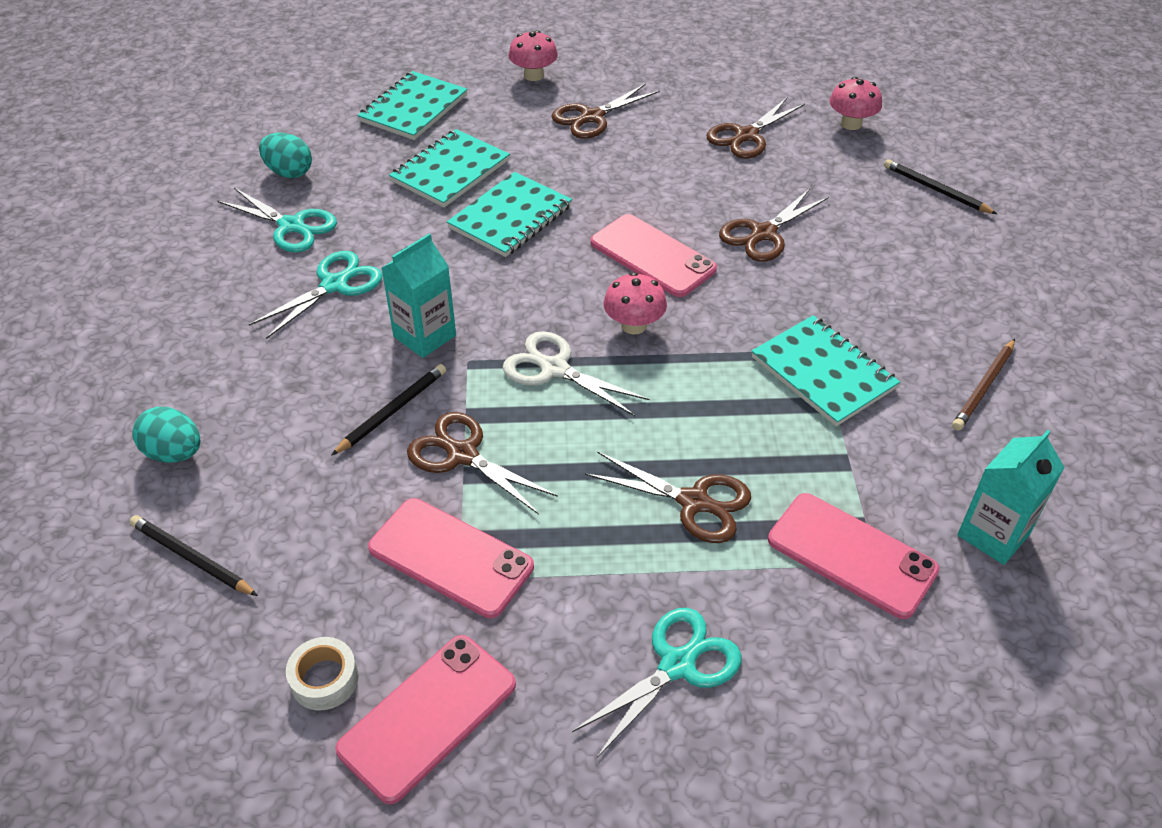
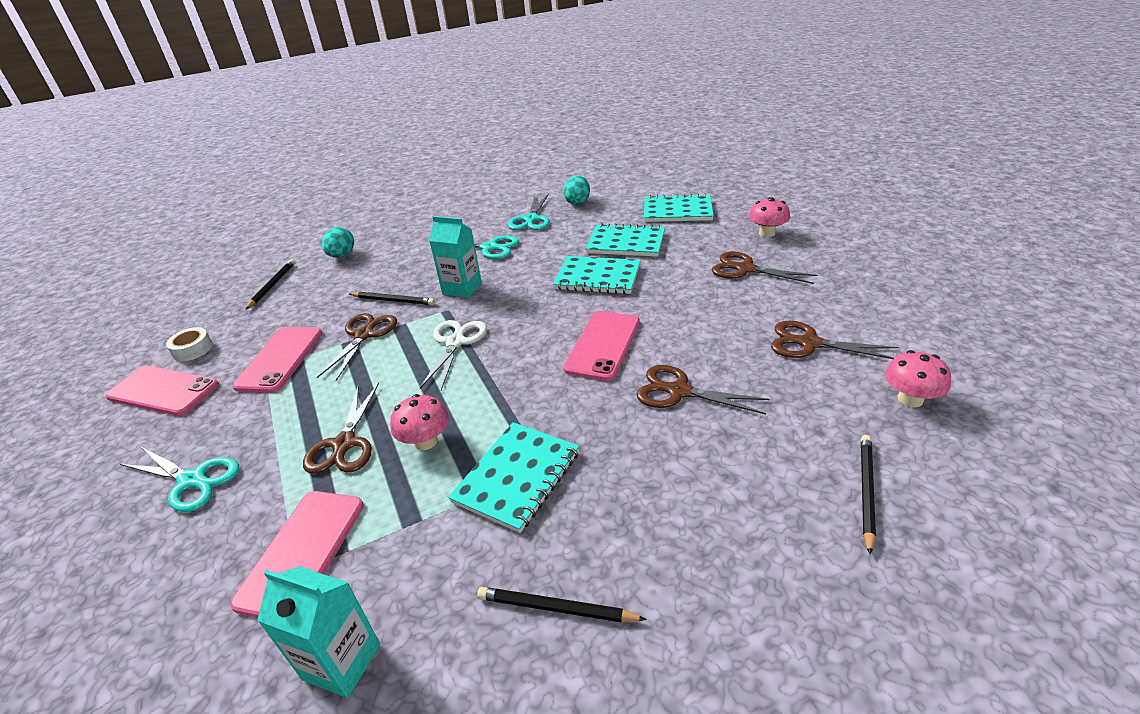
camera: 70 degrees right, 10 degrees down
(634, 325) = (518, 361): pink mushroom -> pink mushroom (425, 441)
(983, 387) = (556, 608): brown pencil -> black pencil

